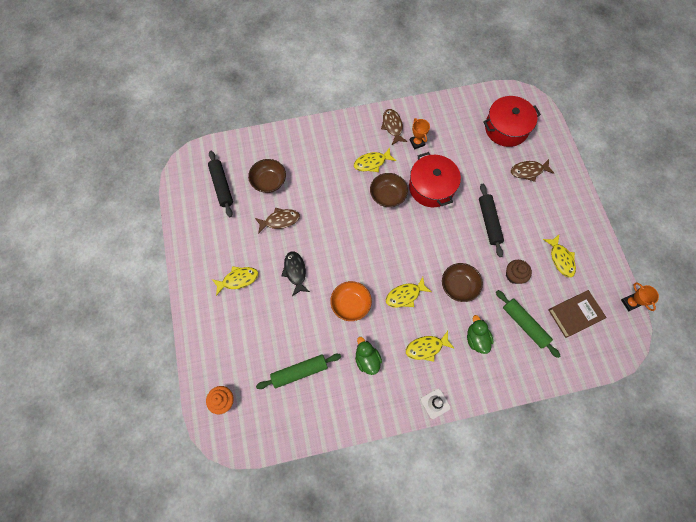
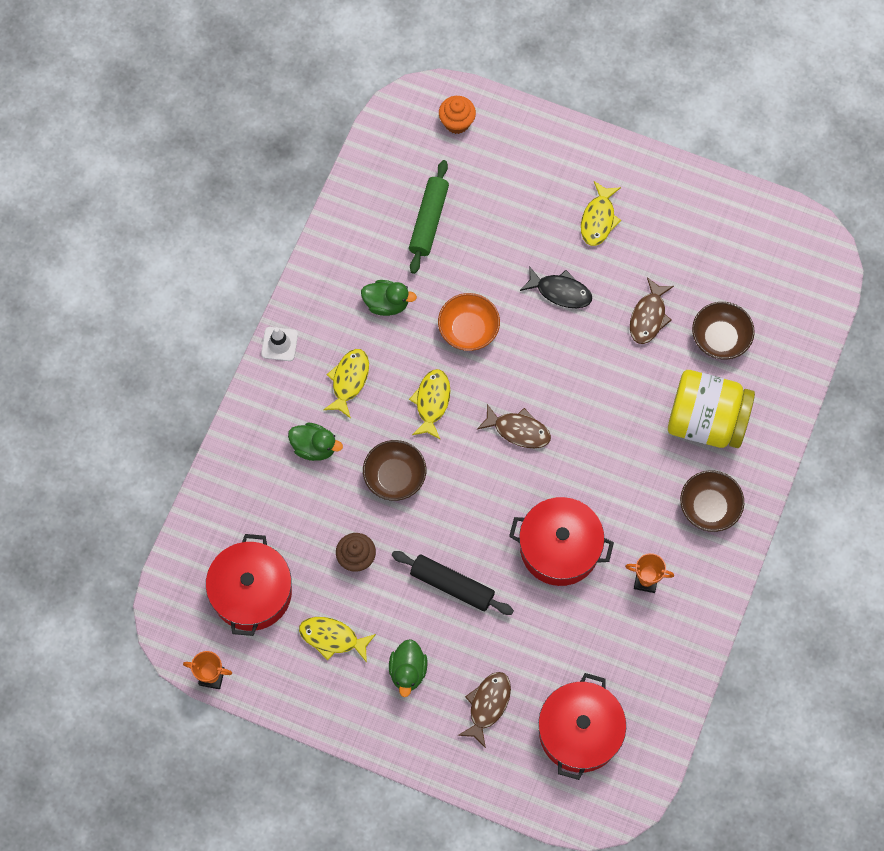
camera: 125 degrees right, 0 degrees up
(222, 186) = (755, 275): black rolling pin -> none
(318, 163) = (706, 421): none -> yellow jar
(372, 163) = (656, 494): yellow fish -> none
(387, 195) = (588, 479): brown bowl -> brown bowl (709, 507)
(392, 126) = (698, 566): brown fish -> brown fish (518, 430)
(524, 324) = (287, 519): green rolling pin -> none
(544, 214) = (408, 671): none -> green duck
(574, 314) = (251, 592): brown book -> red pot

